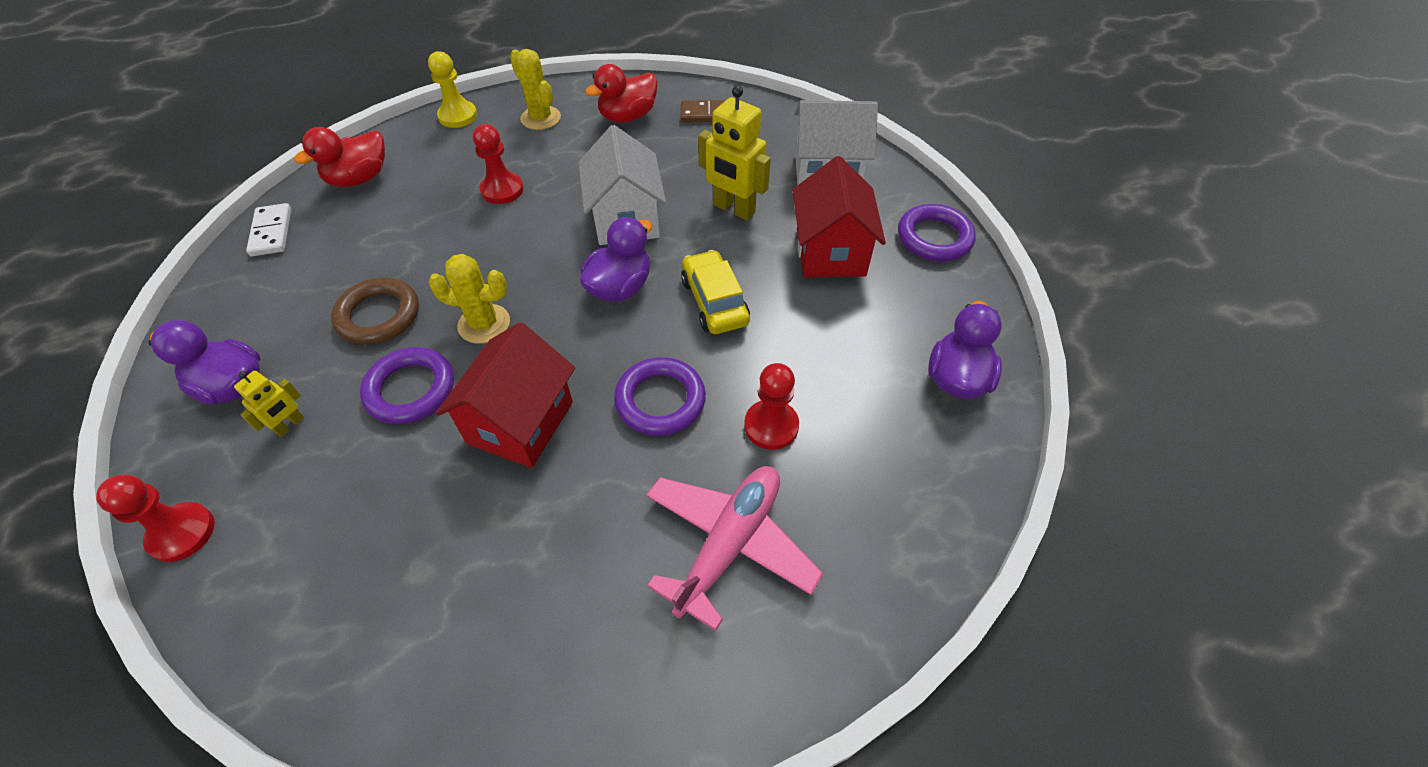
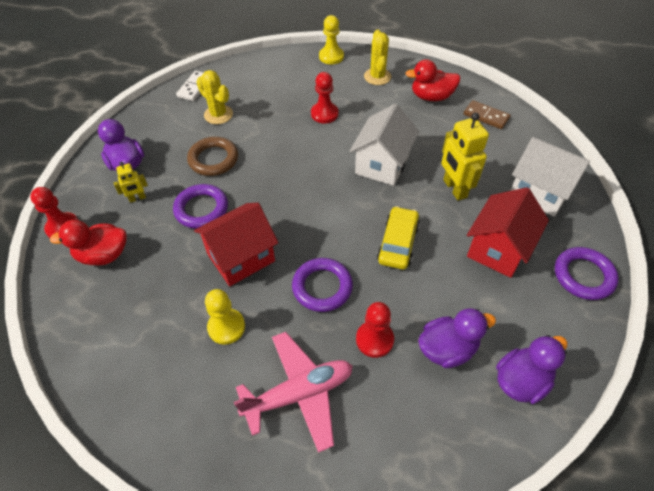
camera: 35 degrees right, 0 degrees up
(359, 179) = (255, 74): red duck -> red duck (103, 255)
(484, 324) = (261, 191): yellow cactus -> yellow cactus (218, 115)
(568, 522) = (226, 327): none -> yellow pawn
(620, 287) = (348, 206): purple duck -> purple duck (447, 349)

